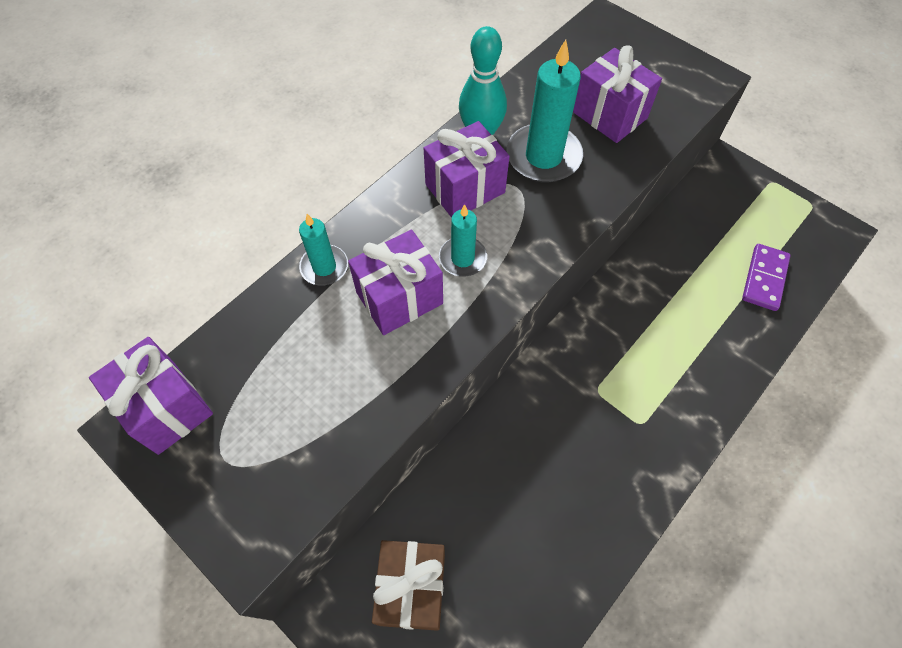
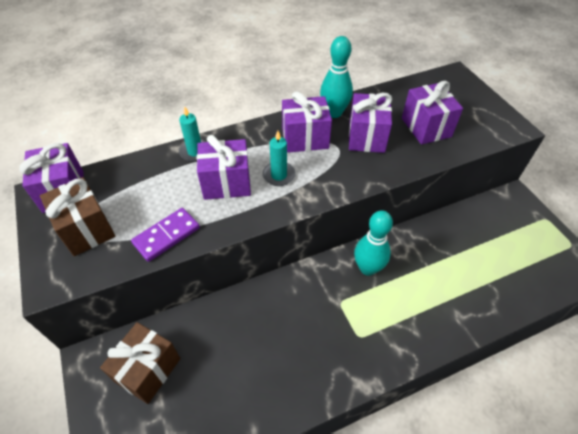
camera: 25 degrees right, 10 degrees down
(244, 450) = (86, 229): none -> brown gift
(543, 156) = (366, 137): turquoise candle -> purple gift
(606, 331) = (368, 268): none -> turquoise bowling pin
(764, 279) = (506, 279): purple domino -> purple domino (167, 236)

